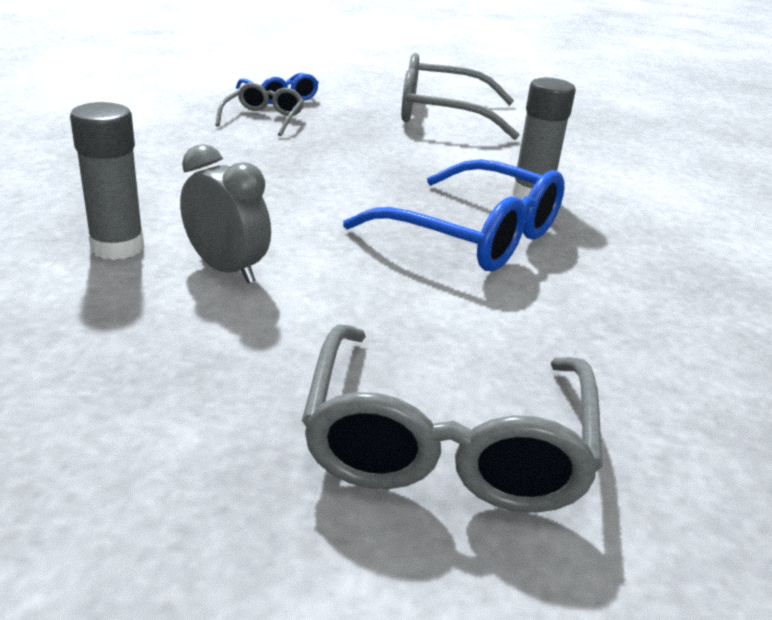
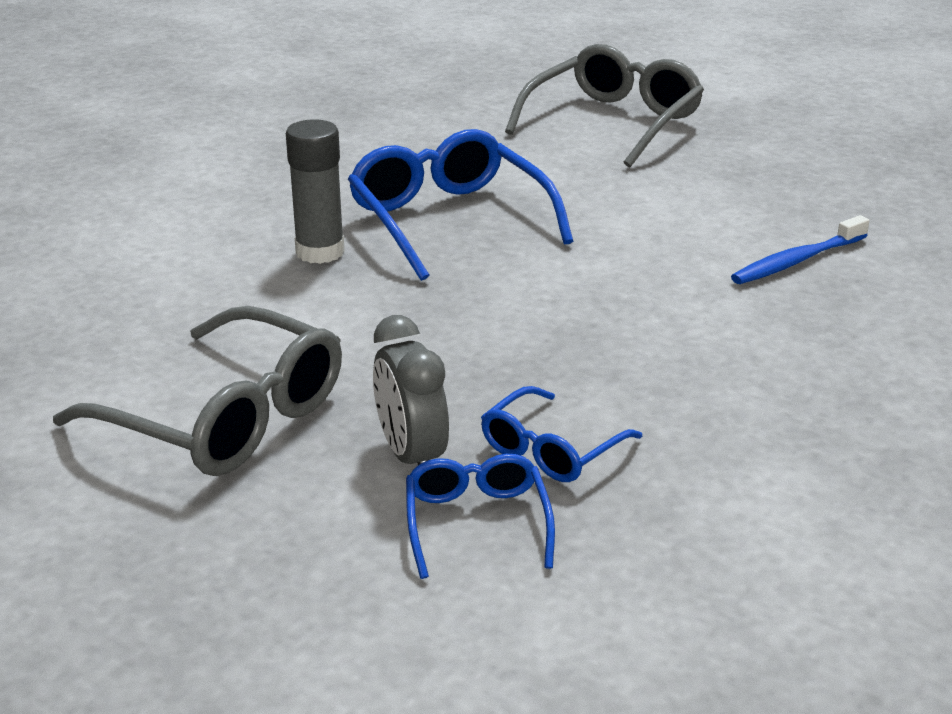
camera: 150 degrees left, 0 degrees up
(117, 247) = (797, 261): grey glue stick -> blue toothbrush
(226, 269) = (702, 227): grey clock -> grey clock (411, 456)
(263, 119) = (552, 449): grey glasses -> blue glasses

